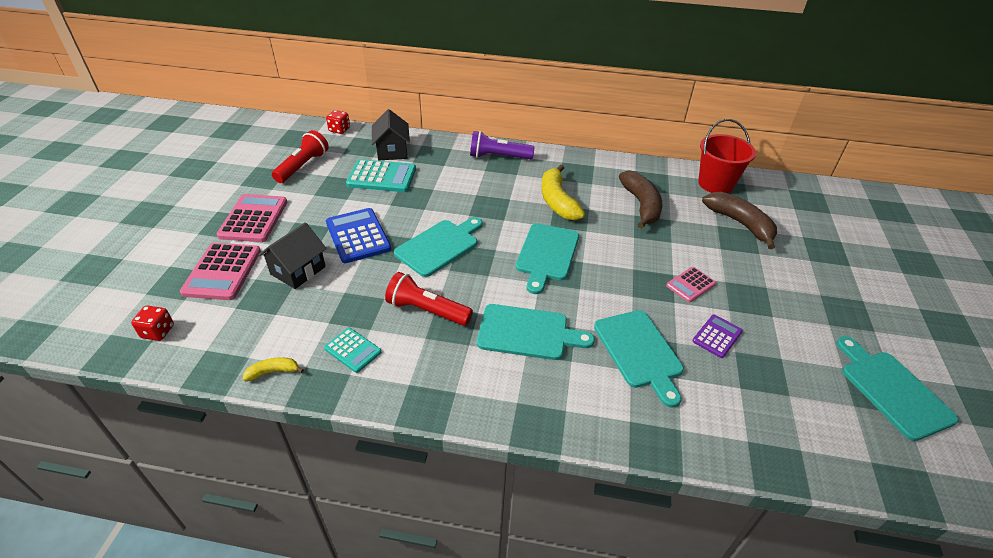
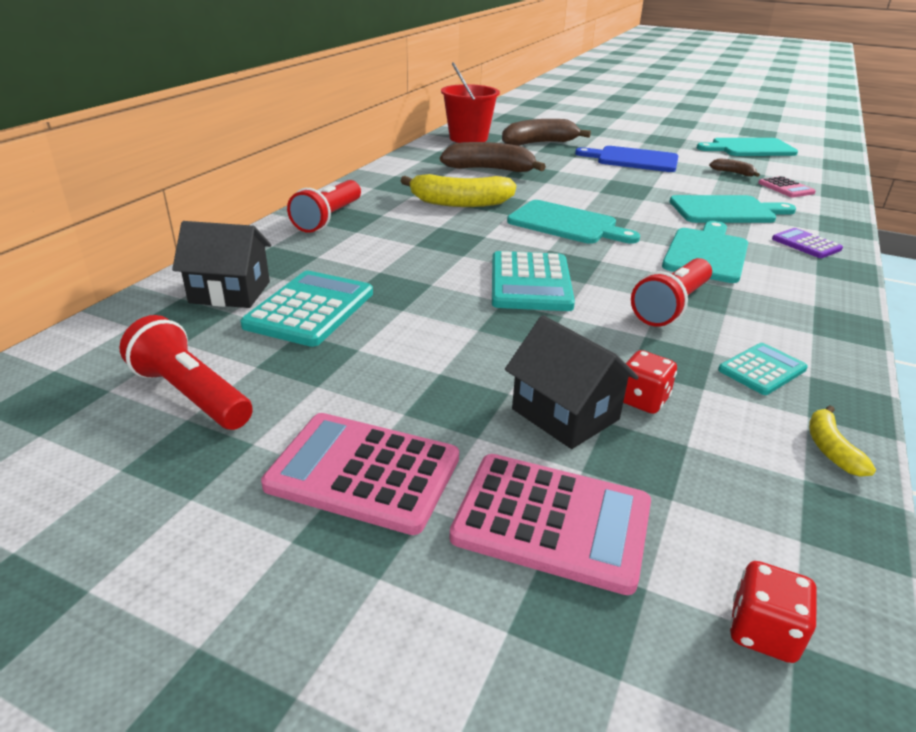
camera: 75 degrees left, 10 degrees down
(339, 130) = (80, 340): red dice -> red dice (642, 400)
(358, 236) = (481, 346): blue calculator -> none
(439, 246) = (530, 283): turquoise cutting board -> turquoise calculator
(498, 157) = (328, 218): purple flashlight -> red flashlight
(690, 285) = (628, 176): pink calculator -> pink calculator (786, 188)
(717, 336) = (699, 181): purple calculator -> purple calculator (806, 244)
(746, 287) = (633, 159): none -> blue cutting board
(768, 366) = (733, 173): none -> brown banana

